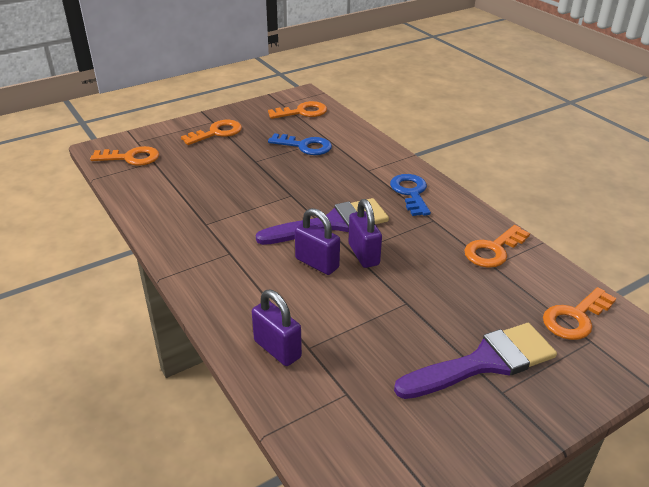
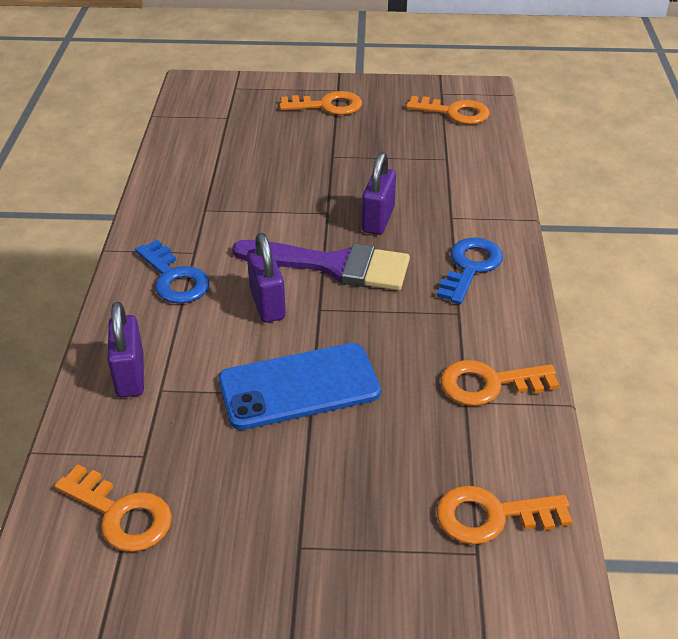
camera: 35 degrees right, 5 degrees up
(131, 158) = (210, 105): orange key -> orange key (121, 514)
(305, 146) = (409, 158): blue key -> blue key (174, 278)
(363, 254) = (328, 317): purple padlock -> purple padlock (378, 220)
(394, 302) = (299, 387): none -> blue phone
(484, 362) = (319, 504): purple brush -> none

